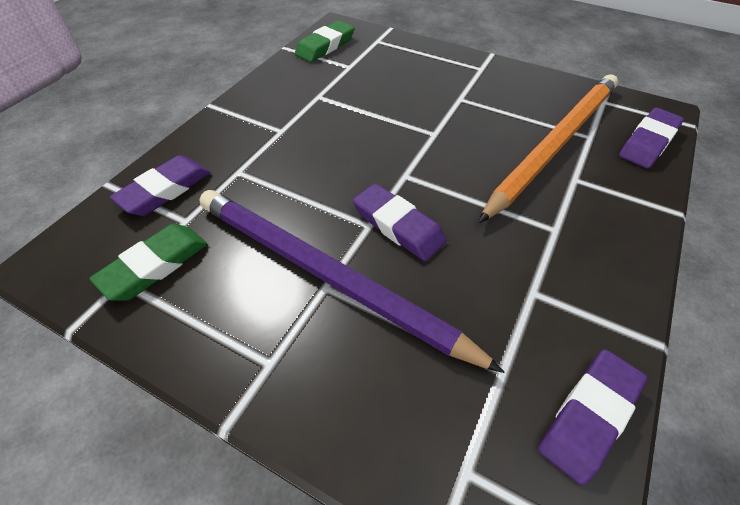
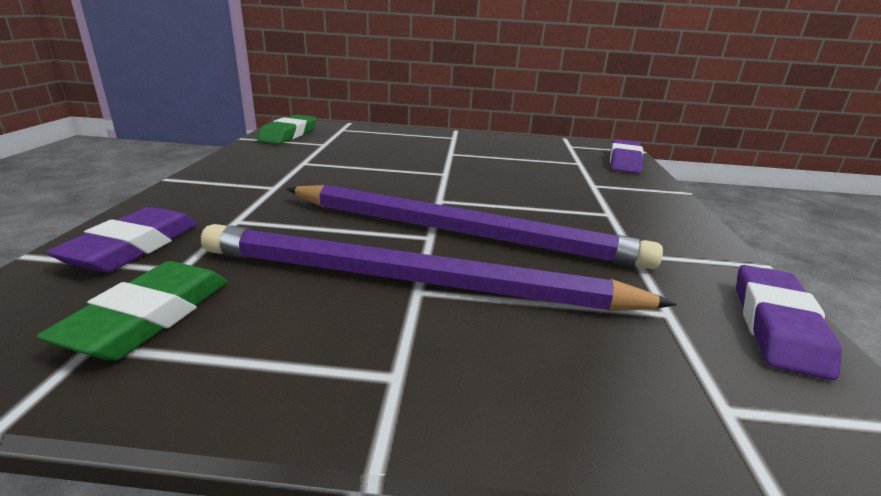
camera: 25 degrees left, 25 degrees down
(398, 226) = (462, 232): purple eraser -> purple pencil
(554, 145) = (556, 169): orange pencil -> none

